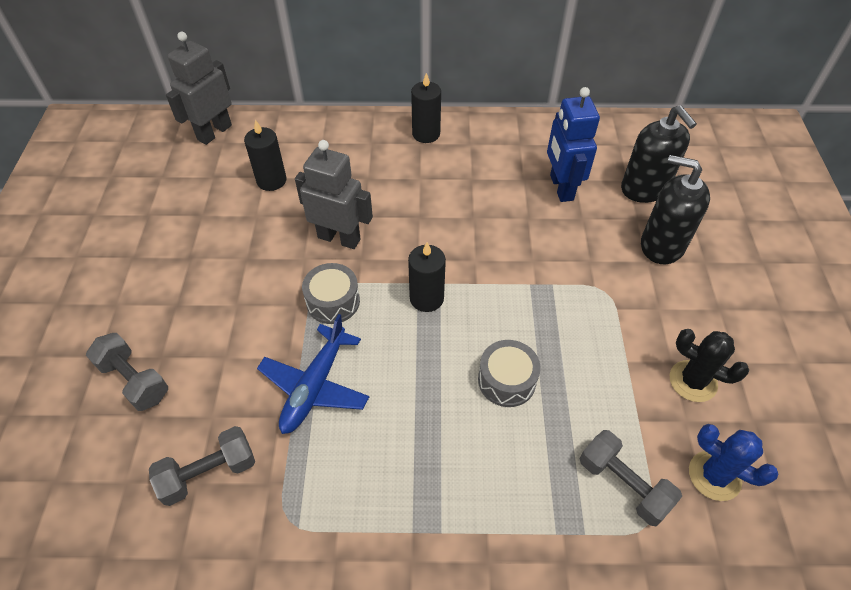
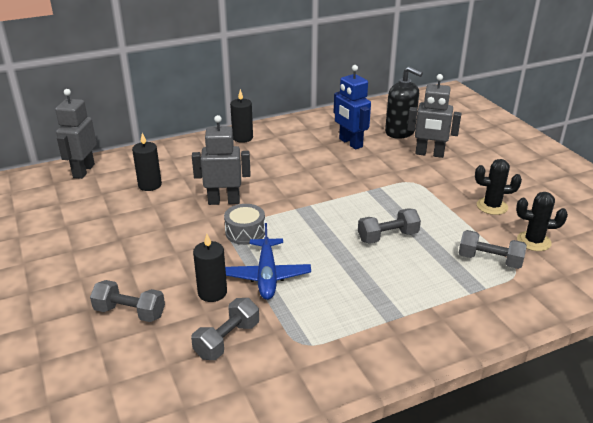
camera: 25 degrees left, 20 degrees down
(426, 298) = (307, 214): black candle -> black candle (212, 292)
(506, 380) = (388, 236): grey drum -> grey dumbbell
(662, 245) = (429, 154): black soap dispenser -> grey robot
(714, 476) = (533, 241): blue cactus -> black cactus

